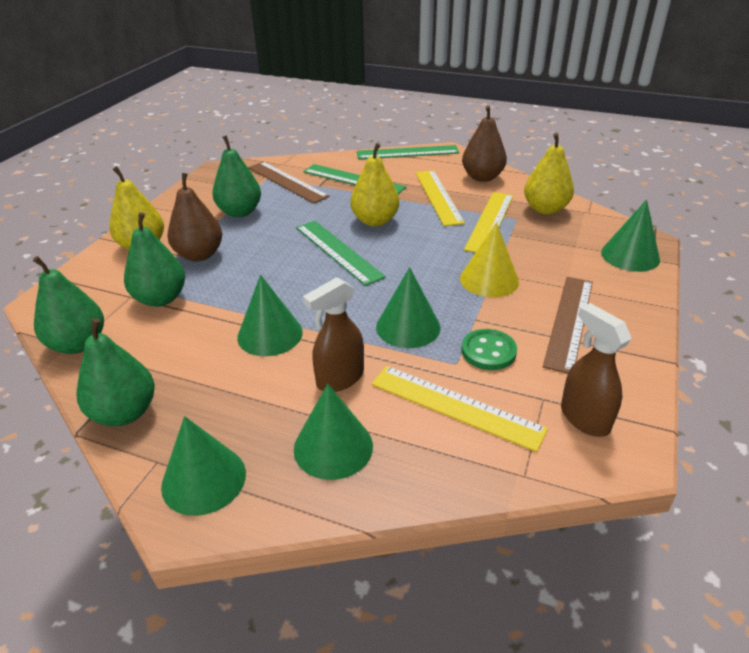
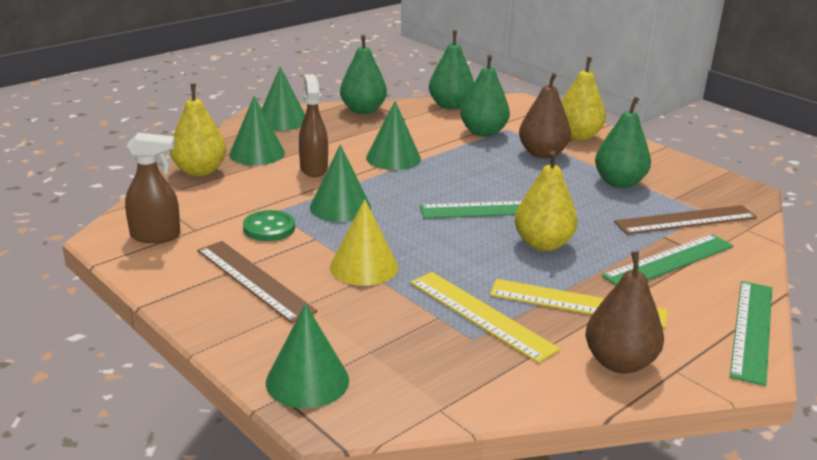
camera: 115 degrees right, 10 degrees down
(455, 406) = (234, 197): yellow ruler -> none
(545, 209) = (478, 373): yellow pear -> yellow pear (200, 171)

